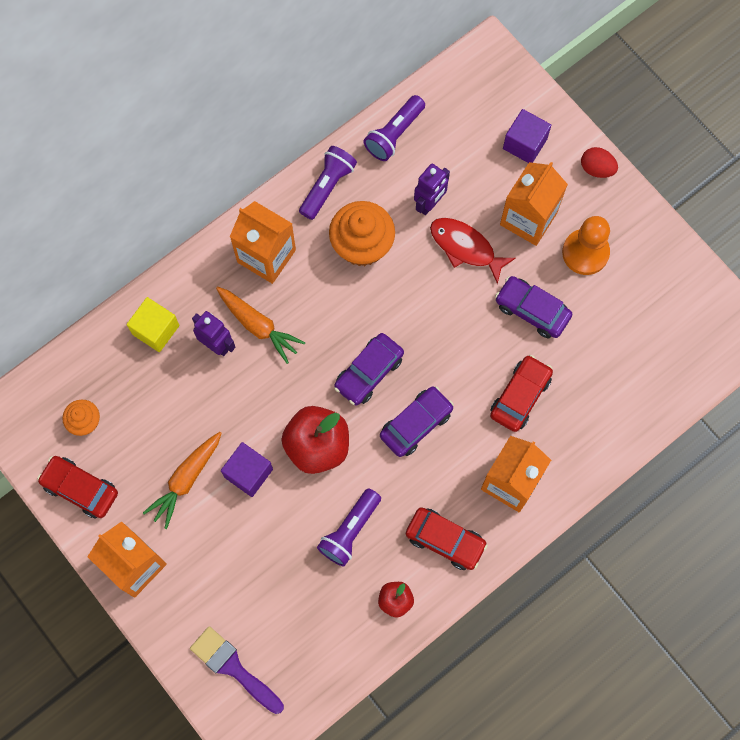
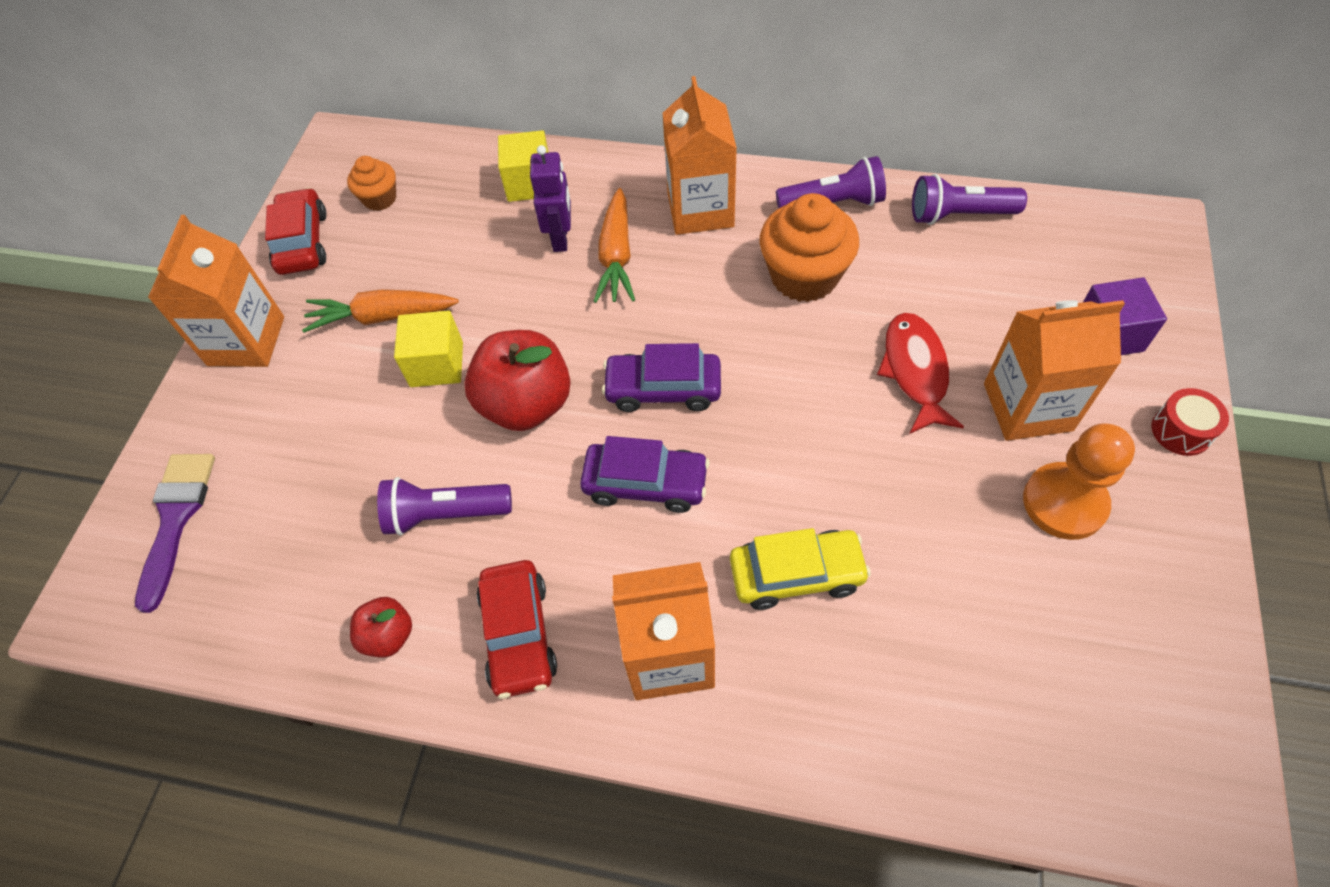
camera: 55 degrees right, 15 degrees down
(248, 473) = (436, 364): purple cube -> yellow cube
(429, 203) = (923, 300): purple robot -> none
(520, 396) = (796, 574): red car -> yellow car
(532, 310) = (921, 500): purple car -> none
(596, 168) = (1181, 431): red egg -> red drum

